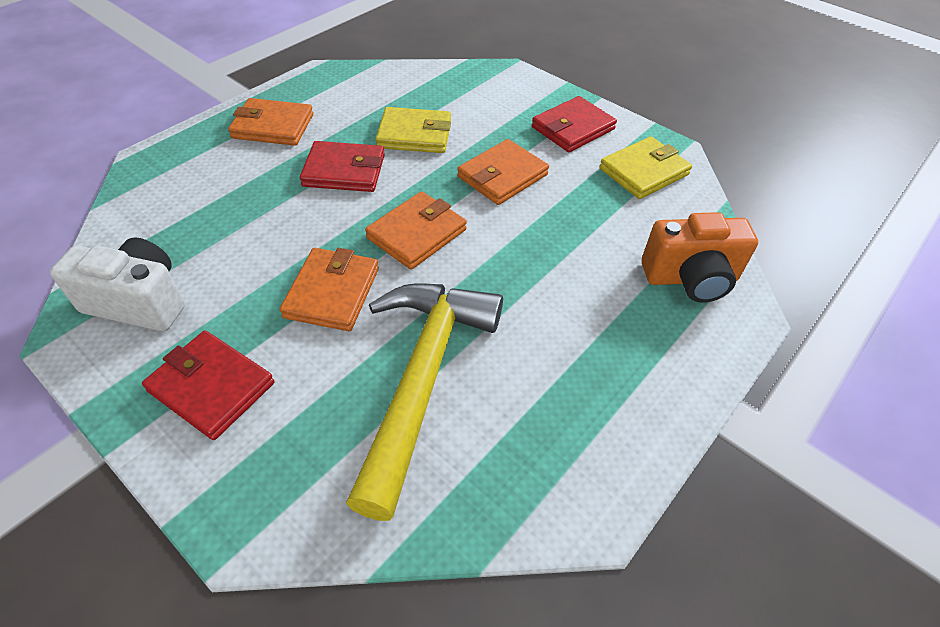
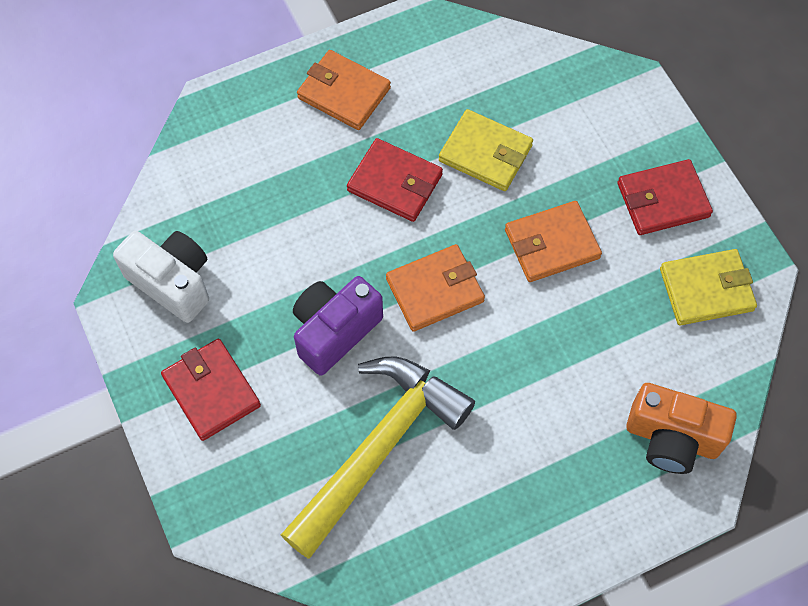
camera: 25 degrees right, 15 degrees up
(332, 292) = (334, 331): orange wallet -> purple camera

